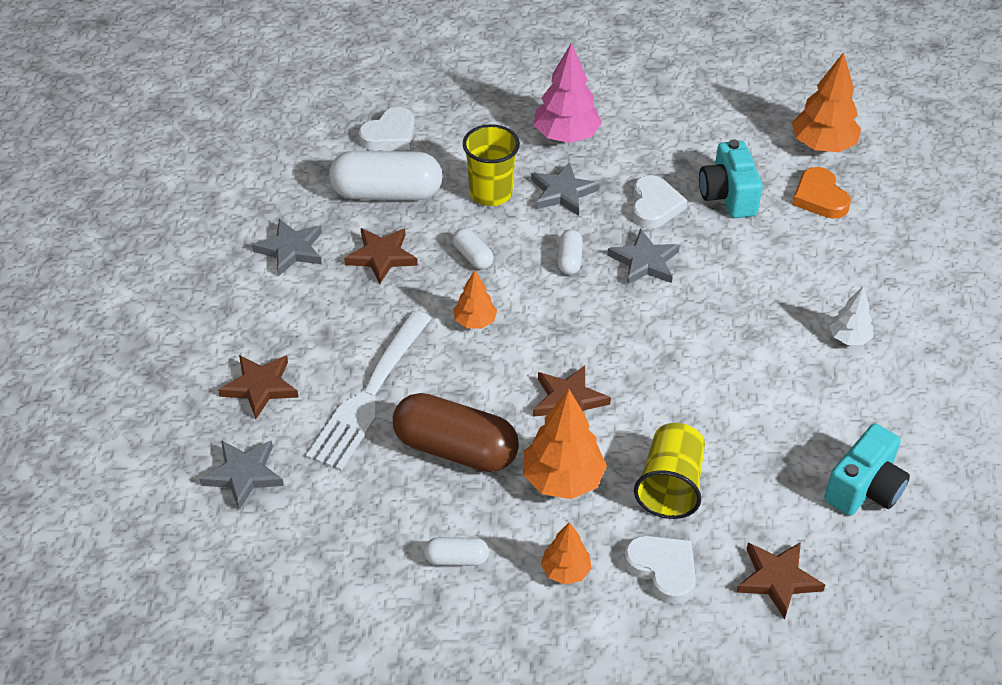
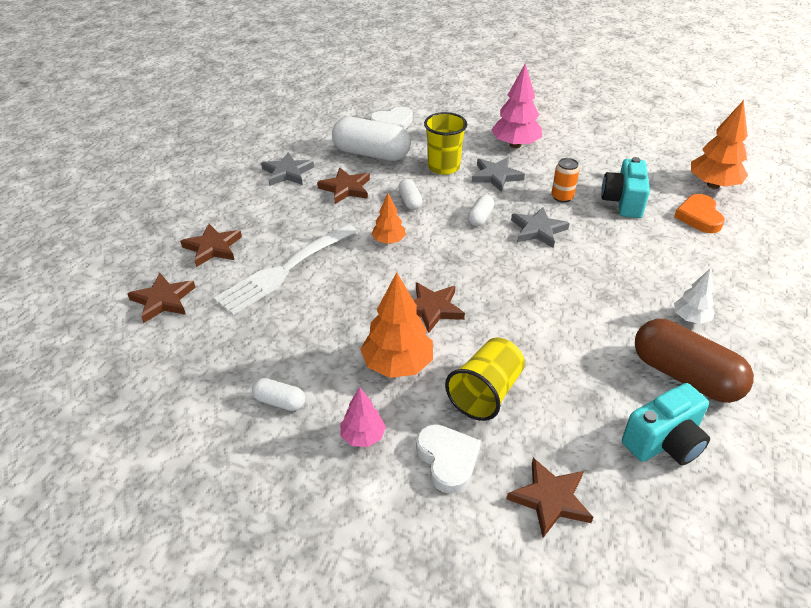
camera: 20 degrees right, 5 degrees down
(243, 474) = (163, 300): grey star -> brown star
(455, 449) = (326, 321): brown capsule -> brown capsule (685, 376)
(565, 571) = (363, 436): orange tree -> pink tree
(654, 206) = (562, 197): white heart -> orange can

